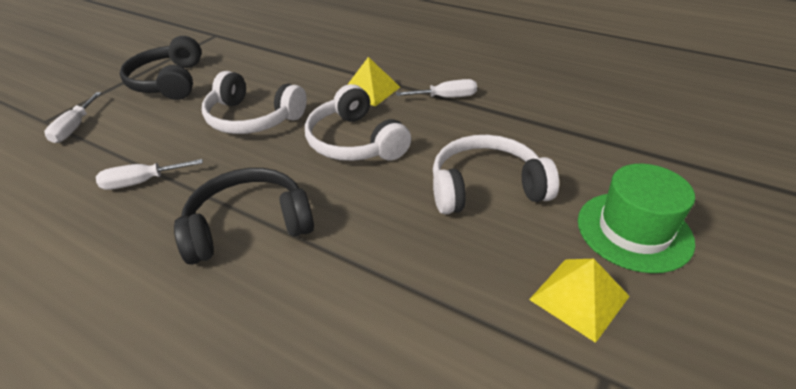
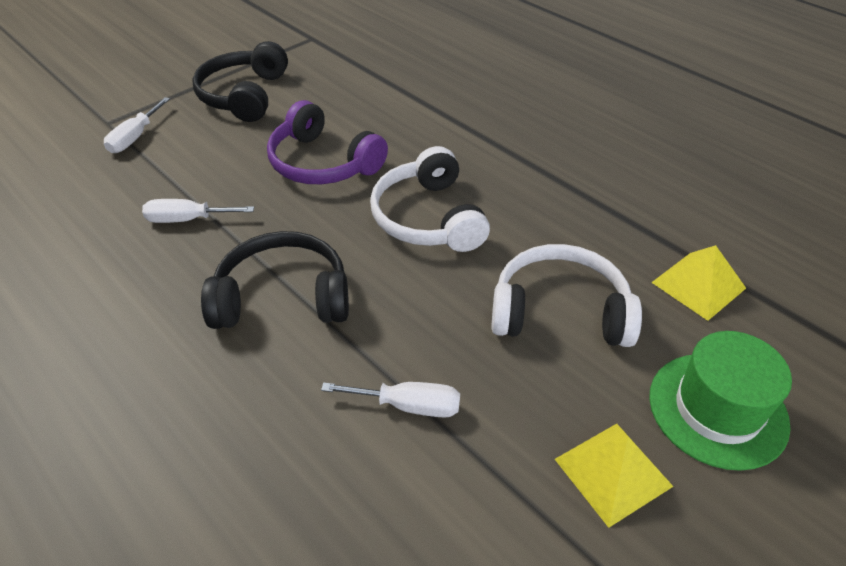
camera: 15 degrees right, 5 degrees up
(252, 118) = (322, 163): white headphones -> purple headphones
(370, 90) = (469, 151): yellow pyramid -> yellow pyramid (698, 285)
(446, 97) = (558, 179): white screwdriver -> white screwdriver (408, 405)

